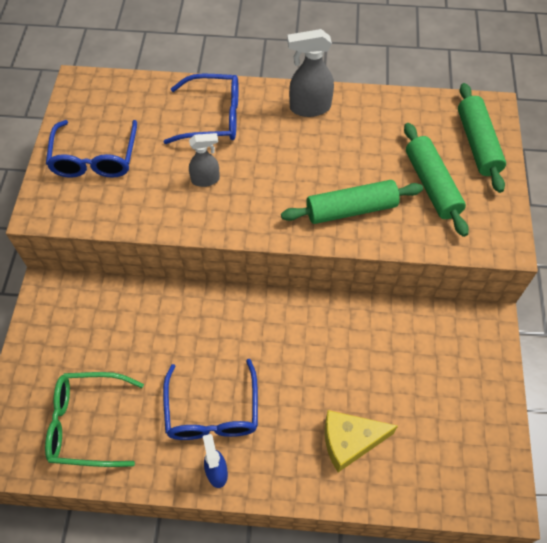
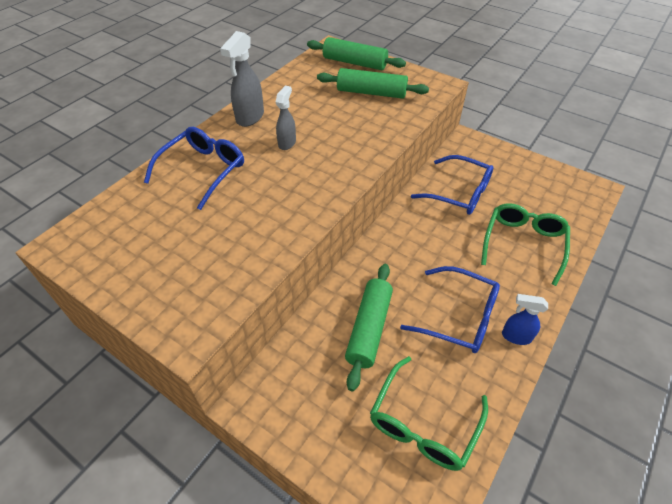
camera: 60 degrees left, 10 degrees down
(95, 159) = (166, 267): blue glasses -> blue glasses (460, 193)
(206, 180) = (264, 199): grey spray bottle -> grey spray bottle (287, 143)
(350, 441) = (523, 243): yellow cheese -> green glasses
(351, 209) = (361, 134): green rolling pin -> green rolling pin (369, 329)

